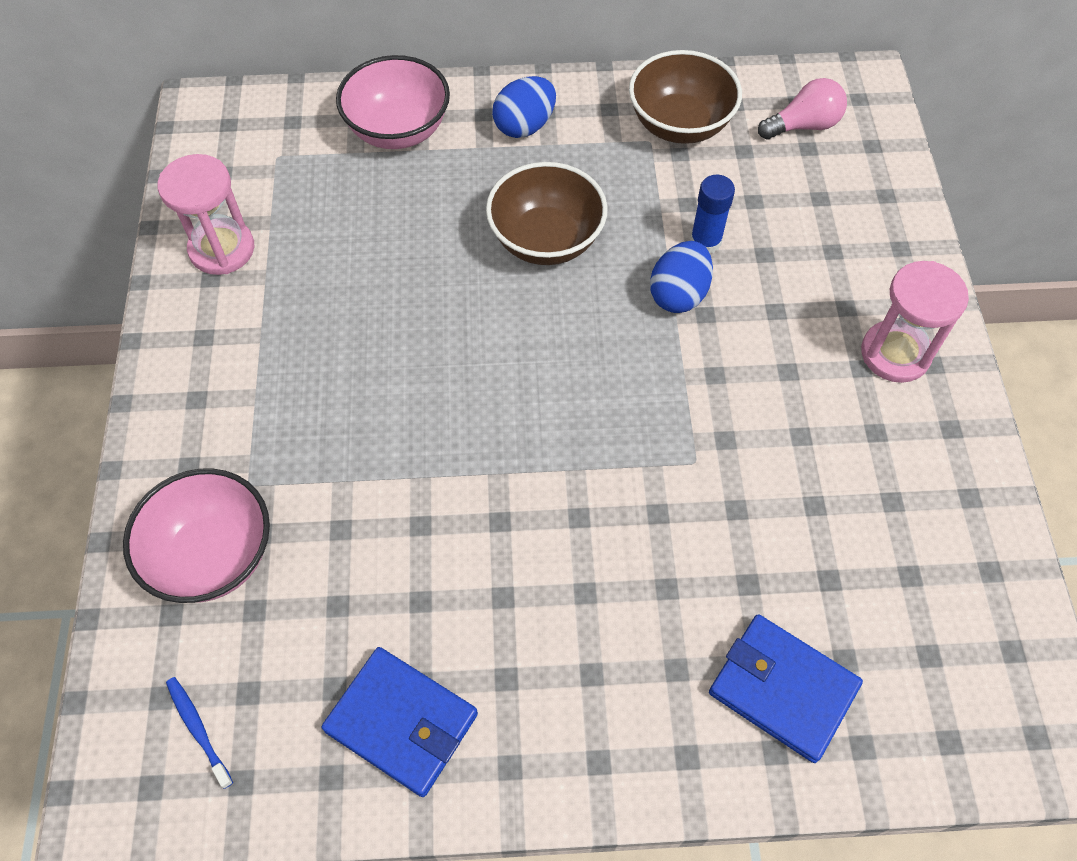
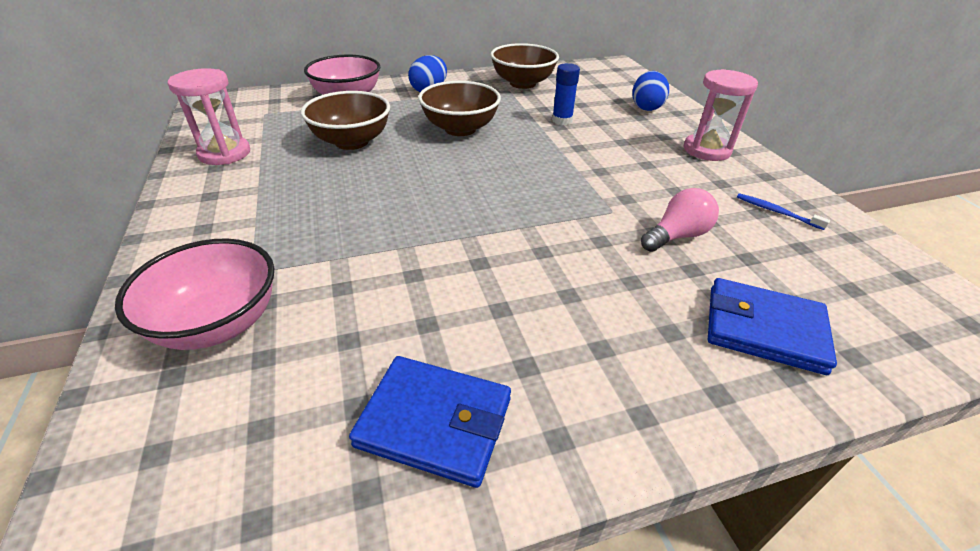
camera: 15 degrees left, 20 degrees down
(198, 730) = (201, 477): blue toothbrush -> blue toothbrush (777, 212)
(388, 248) = (352, 142): none -> brown bowl
(678, 294) = (557, 141): blue egg -> blue egg (646, 107)
(803, 125) = (592, 78): pink light bulb -> pink light bulb (676, 236)

